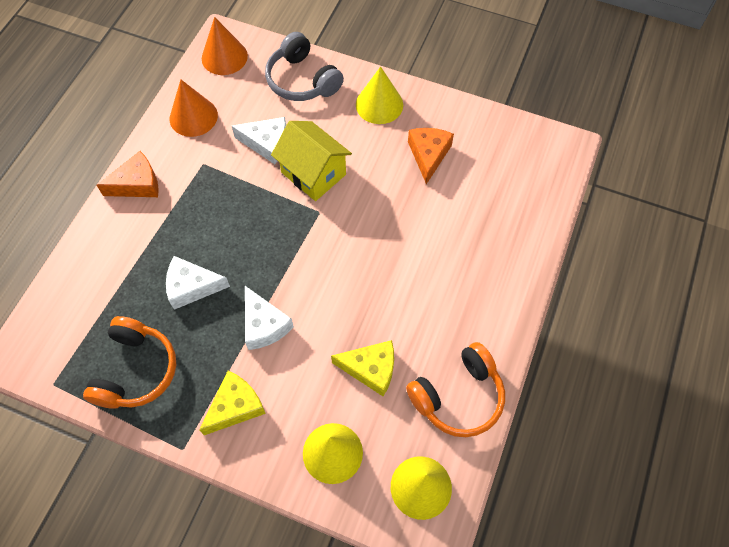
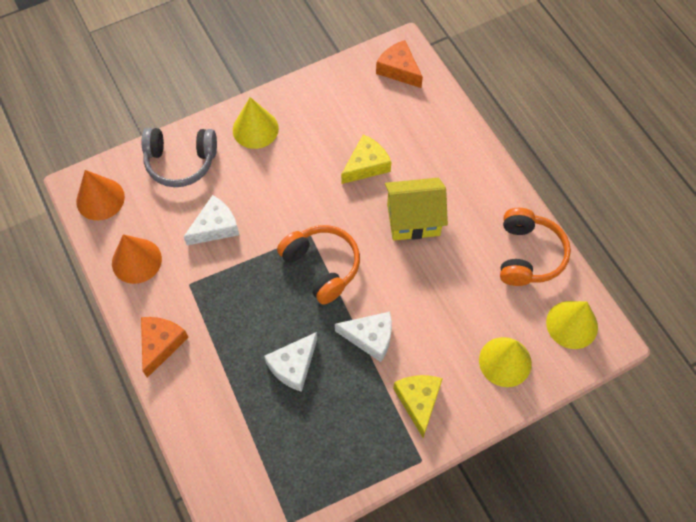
camera: 50 degrees left, 0 degrees up
(136, 370) = (330, 453): orange headphones -> orange headphones (322, 266)
(313, 173) = (273, 215): yellow house -> yellow house (413, 219)
(371, 369) = (464, 293): yellow cheese -> yellow cheese (366, 165)
(428, 155) = (329, 131): orange cheese -> orange cheese (399, 70)

